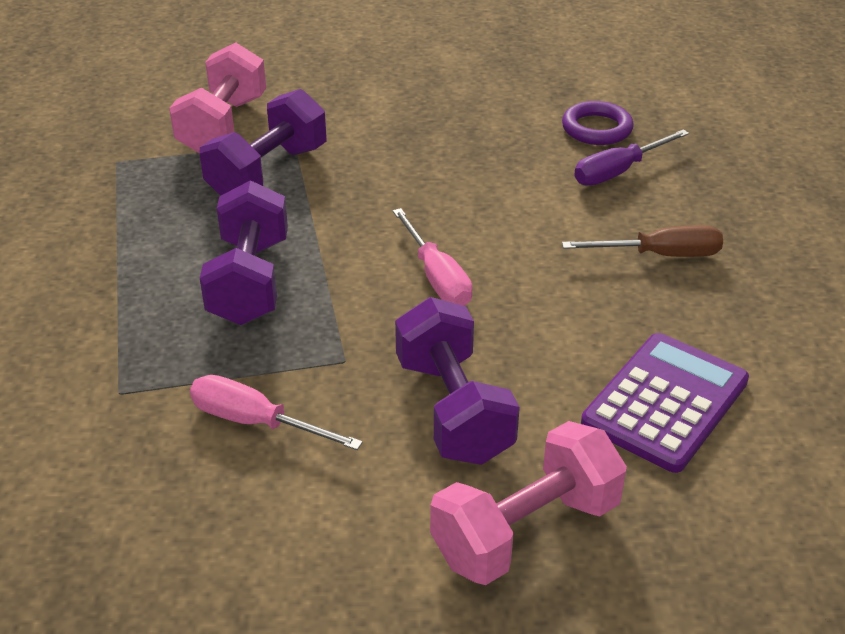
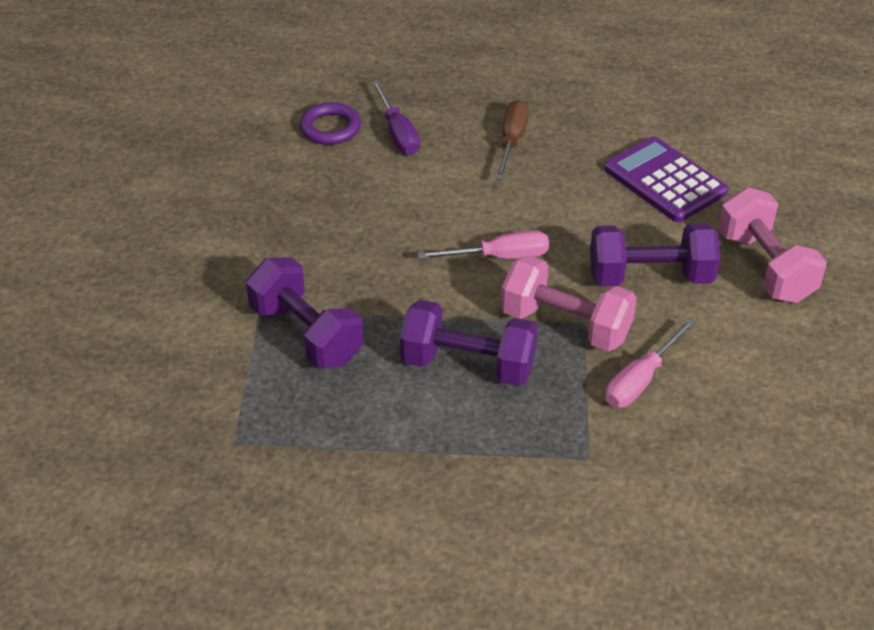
camera: 75 degrees left, 5 degrees up
(223, 126) = (205, 356): pink dumbbell -> pink dumbbell (565, 325)

